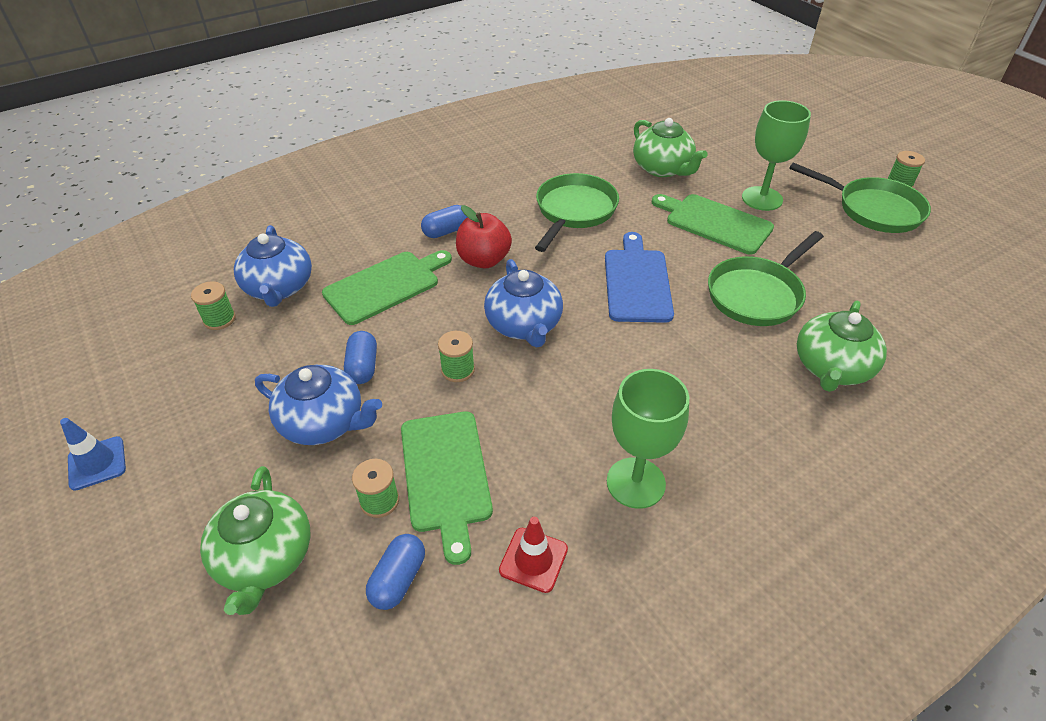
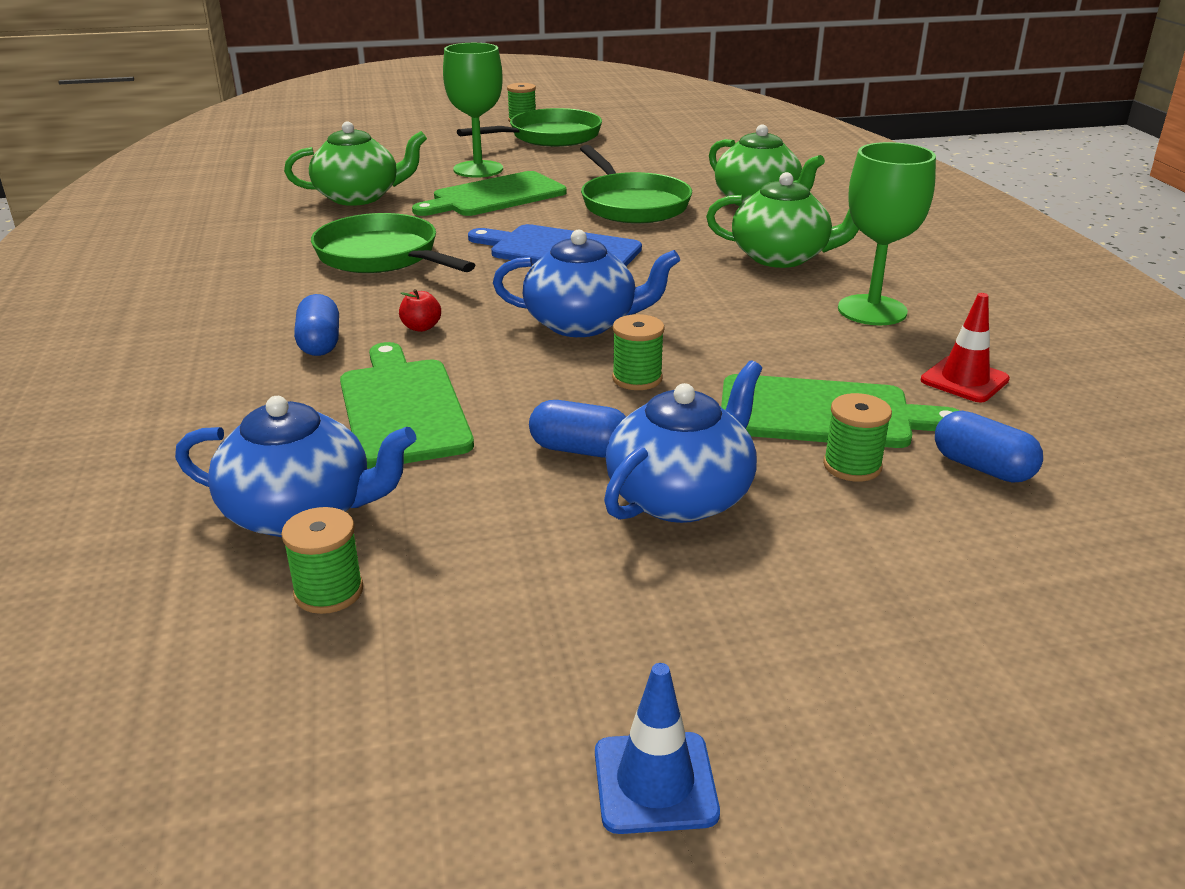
camera: 70 degrees left, 15 degrees down
(265, 558) = (933, 573): green teapot -> green teapot (781, 257)
(484, 260) = (421, 327): red apple -> red apple, size x0.48

